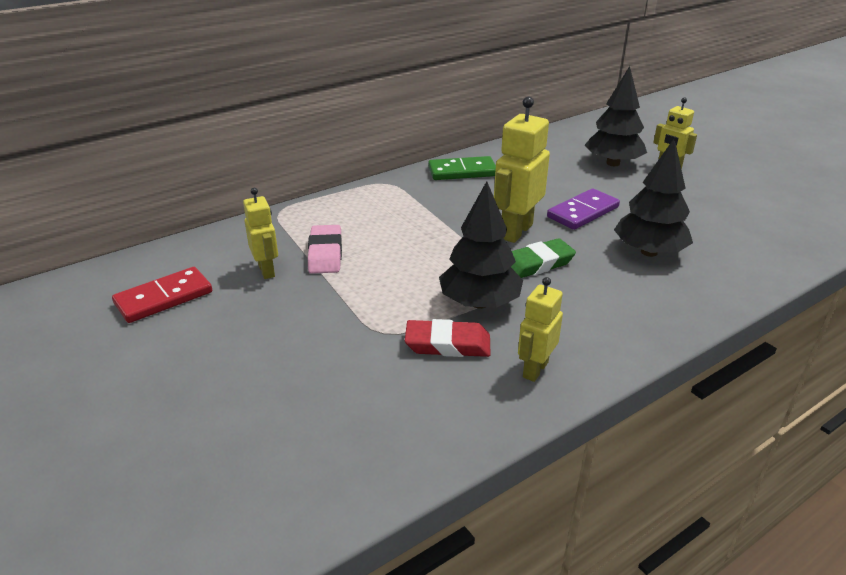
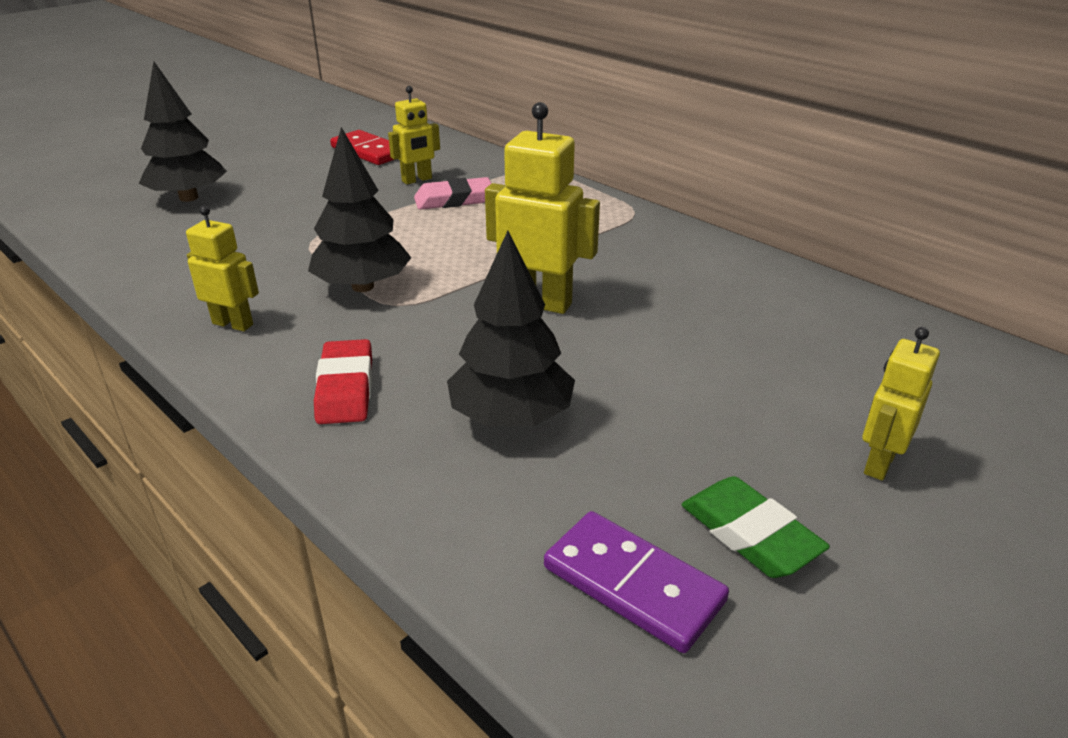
camera: 80 degrees right, 0 degrees up
(447, 344) = (286, 274): red eraser -> red eraser (345, 388)
(462, 171) = (704, 256): green domino -> none
(536, 264) = (455, 320): green eraser -> green eraser (750, 534)
(582, 212) = (622, 356): purple domino -> purple domino (633, 584)
(613, 163) = (844, 391): black tree -> black tree (189, 198)

